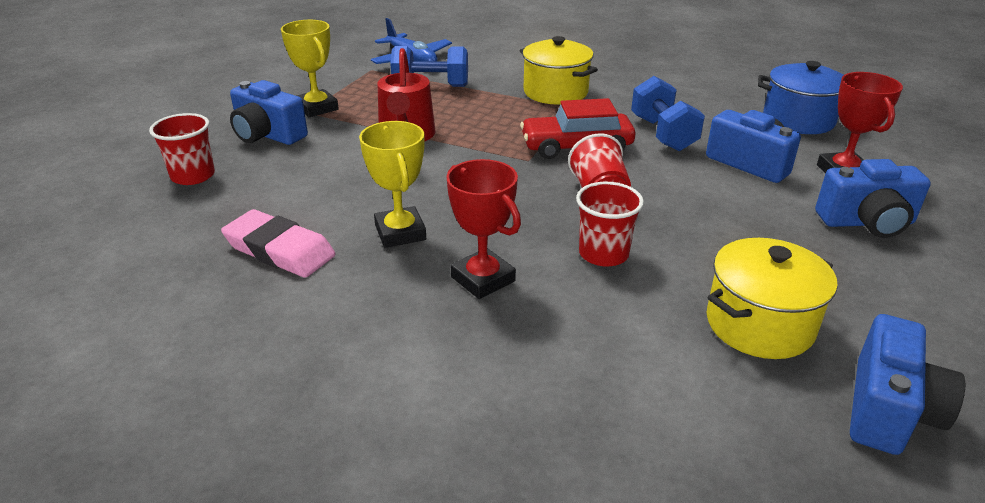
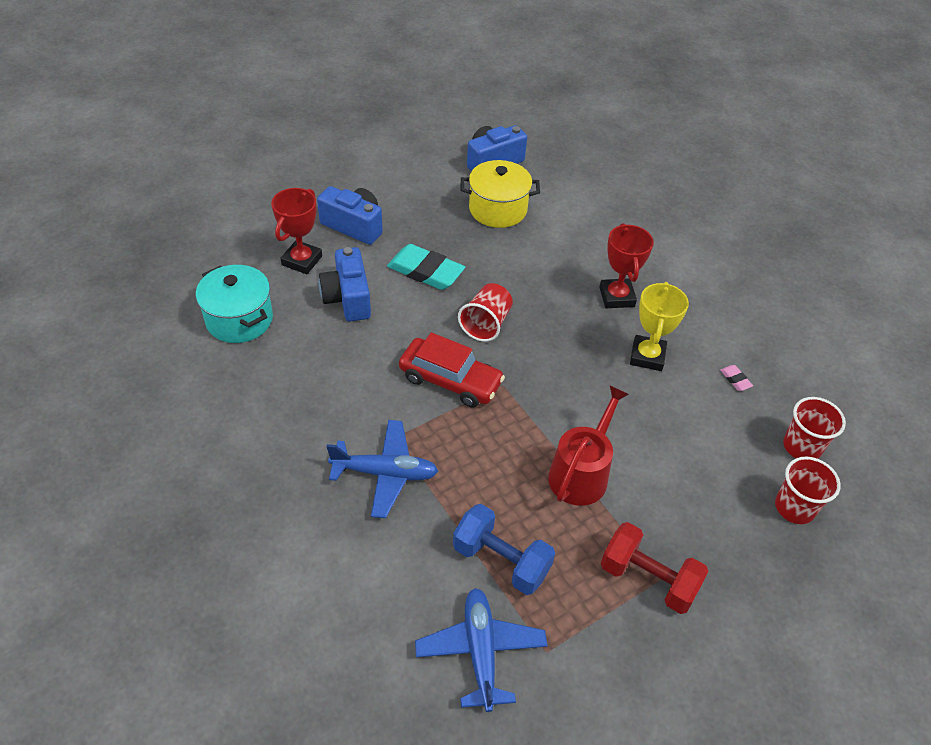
camera: 150 degrees left, 15 degrees up
(268, 135) = (714, 547): blue camera -> none
(280, 250) = (735, 379): pink eraser -> pink eraser, size x0.42
(317, 108) = (648, 579): yellow trophy -> red dumbbell
(555, 92) = (385, 473): yellow pot -> blue plane
(603, 254) = (532, 280): red cup -> red cup (801, 446)
(663, 134) = (365, 359): blue dumbbell -> none
(723, 212) = (425, 271): none -> turquoise eraser
(798, 120) = (239, 319): blue pot -> turquoise pot

